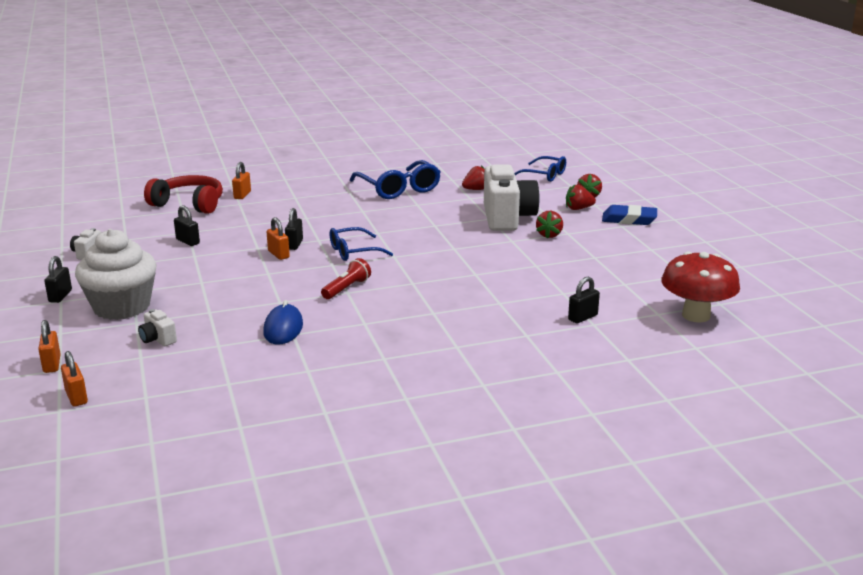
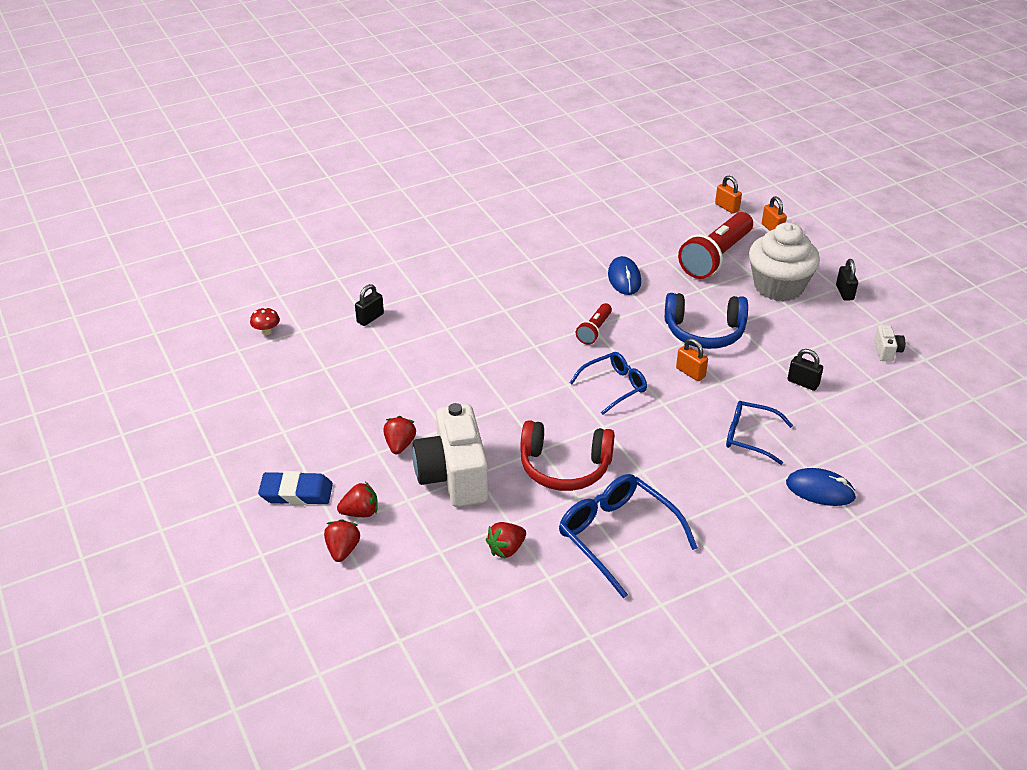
camera: 170 degrees right, 15 degrees up
(158, 339) = (716, 257): white camera -> red flashlight
(189, 204) = (869, 459): red headphones -> red headphones (564, 467)
(238, 279) = (704, 332): none -> blue headphones
(242, 195) = (820, 490): orange padlock -> blue mouse
(294, 244) = (684, 391): black padlock -> none
(544, 175) = (407, 612): blue glasses -> blue glasses (750, 437)
(696, 315) = (266, 331): red mushroom -> red mushroom, size x0.42

